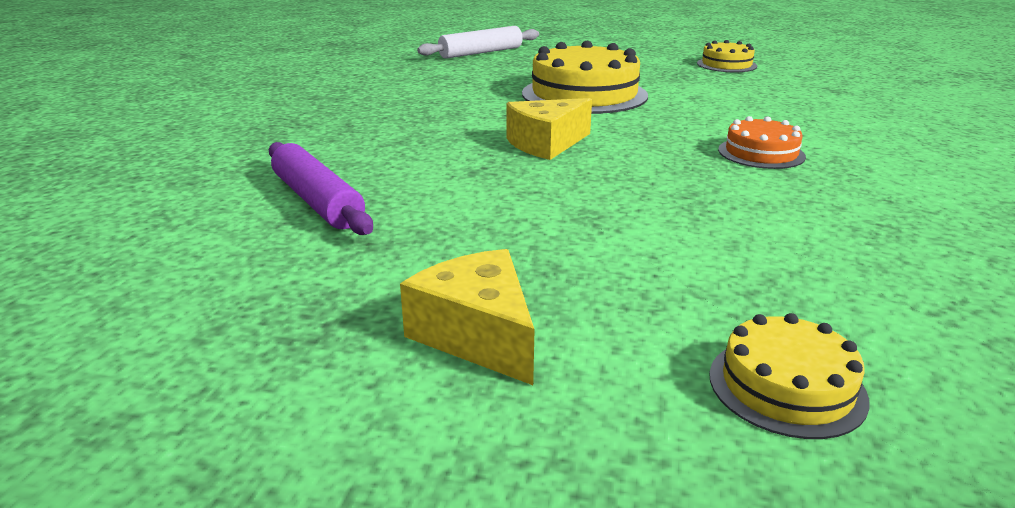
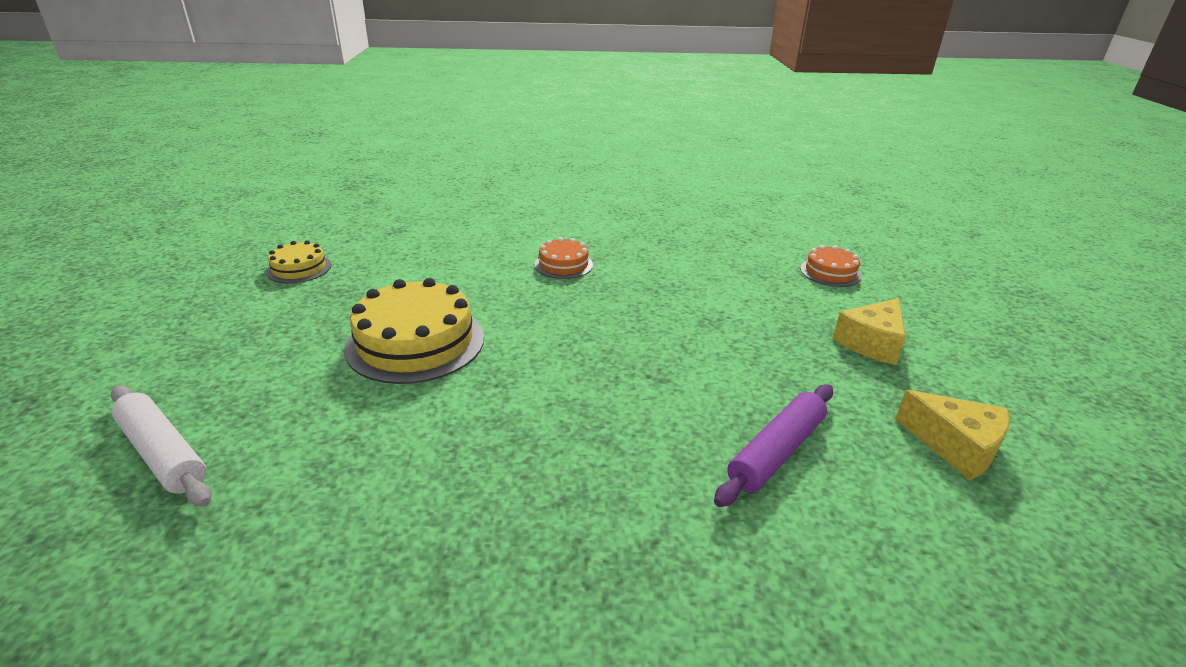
camera: 105 degrees left, 5 degrees up
(546, 144) = (579, 350): yellow cheese -> yellow cheese (955, 446)
(786, 386) = (830, 272): yellow cake -> orange cake

